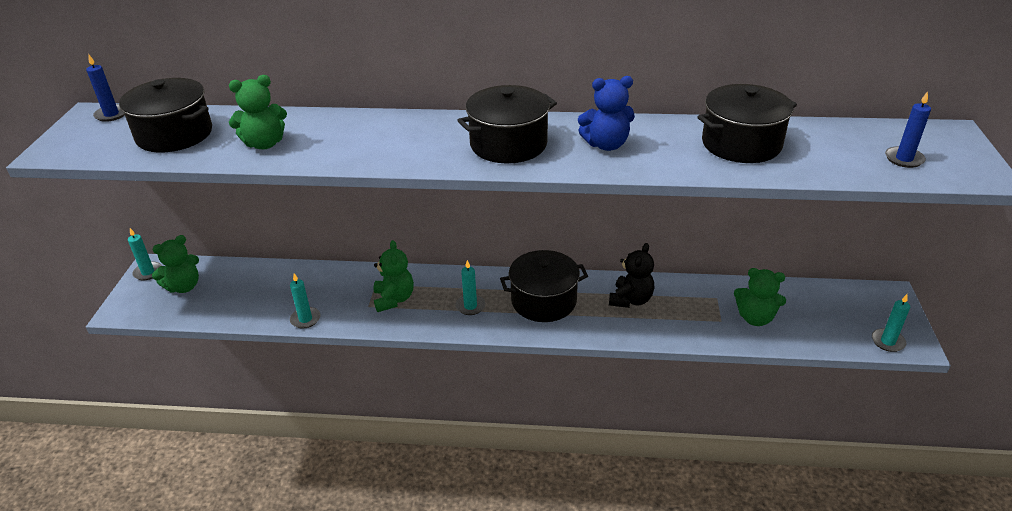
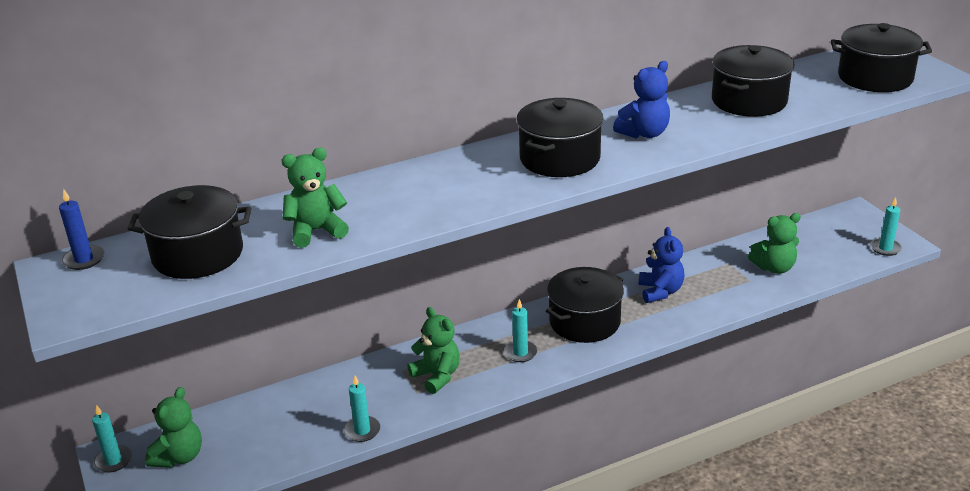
camera: 30 degrees left, 5 degrees down
(264, 144) = (316, 231): green teddy bear -> green teddy bear turned 150 degrees counterclockwise
(630, 300) = (660, 291): black teddy bear -> blue teddy bear
(904, 159) = (875, 78): blue candle -> black pot

